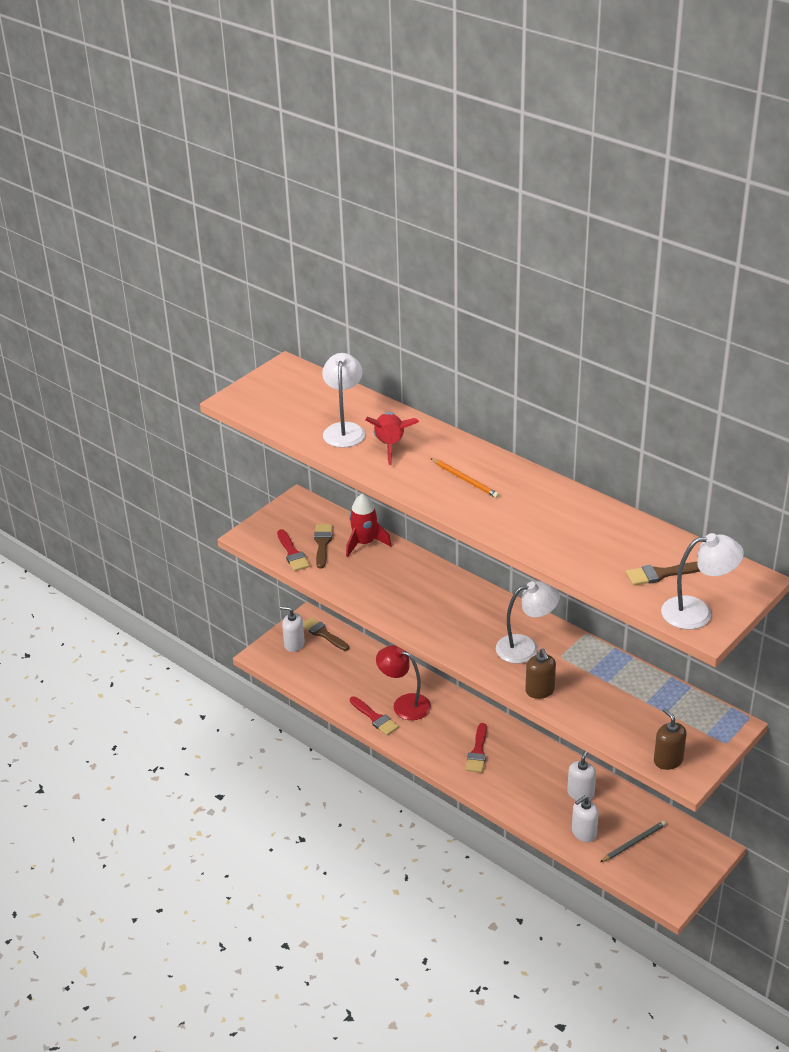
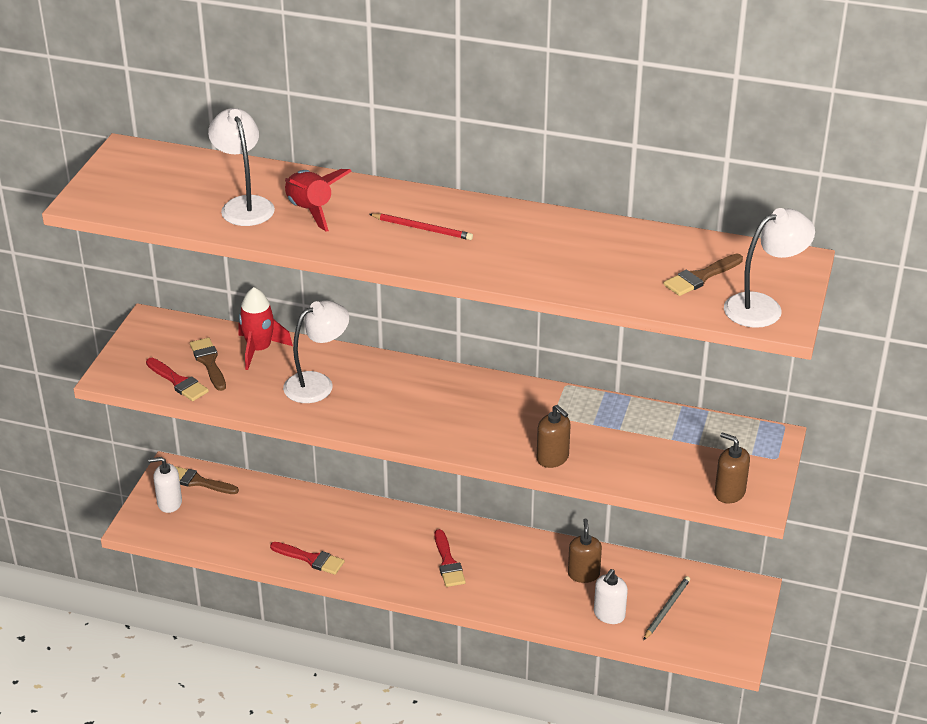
camera: 25 degrees left, 0 degrees up
(404, 704) = (337, 534): red lamp -> none
(465, 480) = (422, 229): orange pencil -> red pencil
(526, 647) = (510, 416): white lamp -> white lamp (317, 383)
(580, 793) = (583, 574): white soap dispenser -> brown soap dispenser

